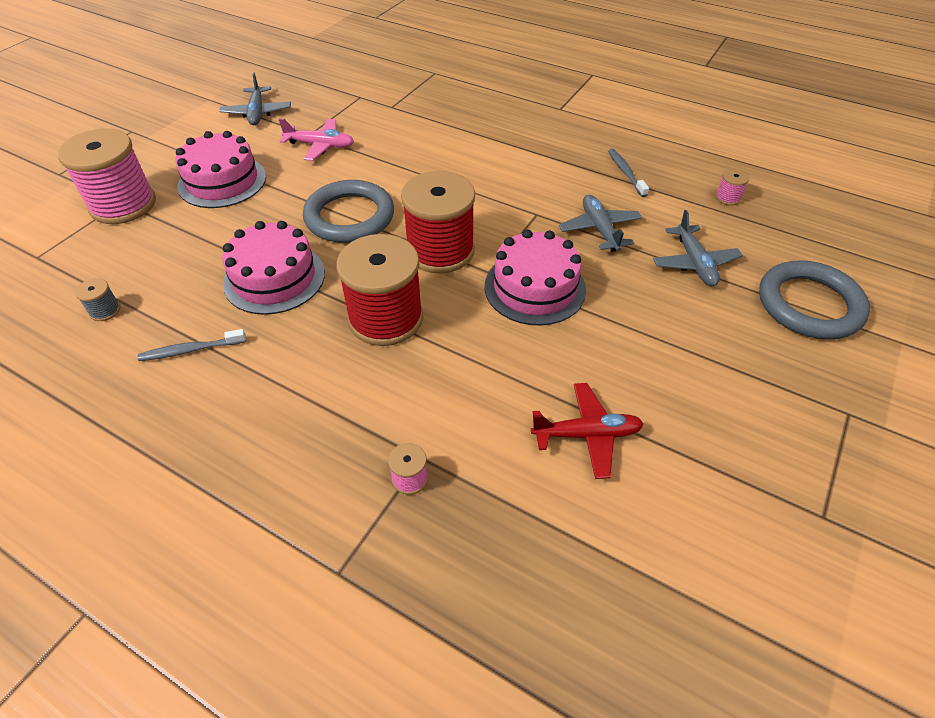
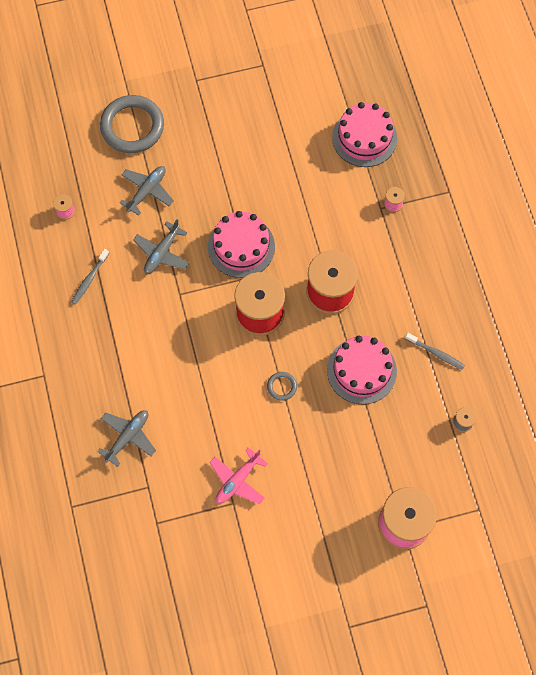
camera: 135 degrees left, 20 degrees up
(222, 181) = (328, 495): pink cake -> pink cake (364, 138)
(257, 113) = (246, 569): grey plane -> grey plane (128, 437)
(320, 146) = (238, 480): pink plane -> pink plane turned 105 degrees counterclockwise
(349, 217) = (282, 386): grey ring -> grey ring, size x0.43
(587, 435) = (307, 161): red plane -> none

